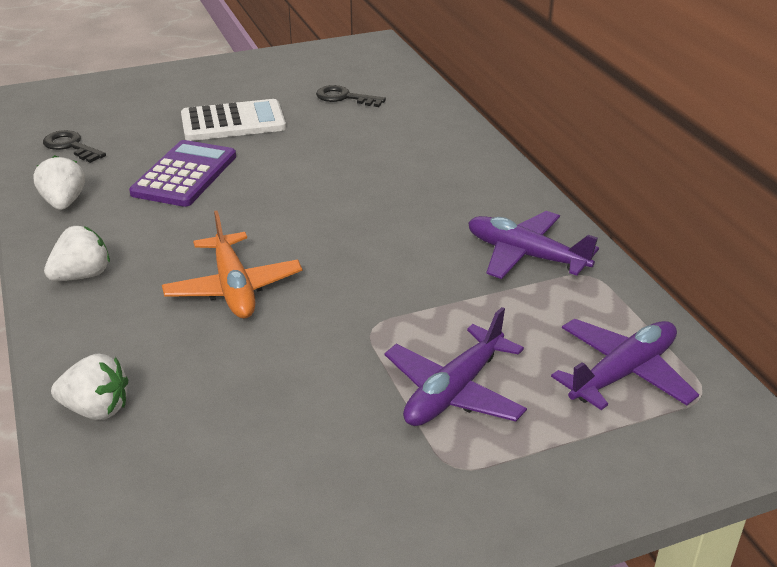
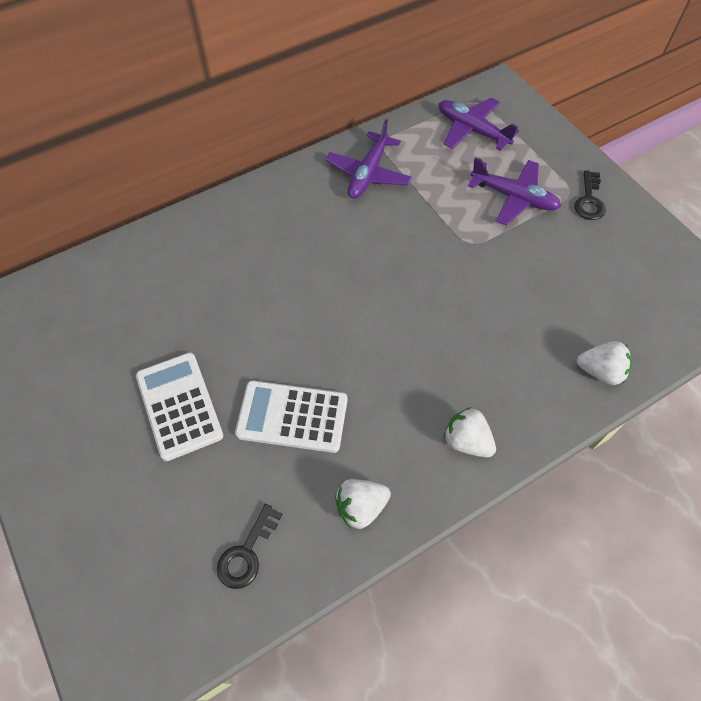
camera: 100 degrees left, 25 degrees up
(96, 409) = (600, 371): white strawberry -> white strawberry turned 105 degrees clockwise
(184, 175) = (292, 417): purple calculator -> white calculator
(233, 288) = (451, 330): orange plane -> none
(344, 97) = (119, 319): black key -> black key (589, 200)

